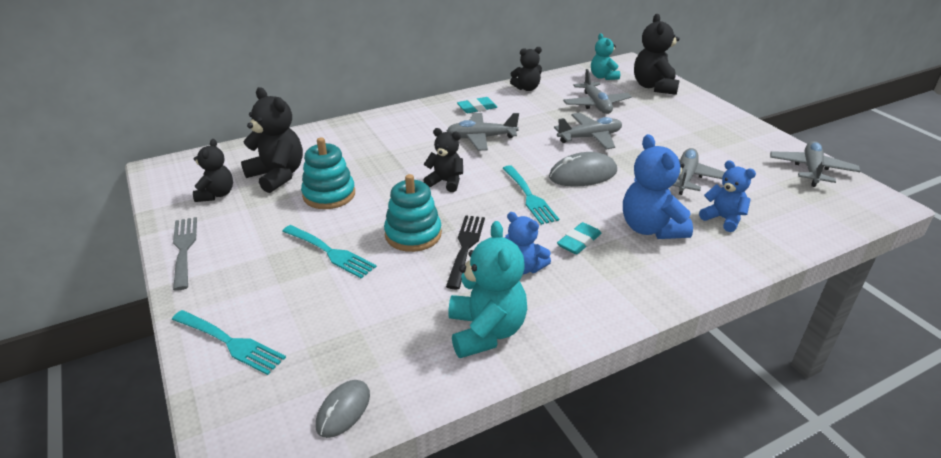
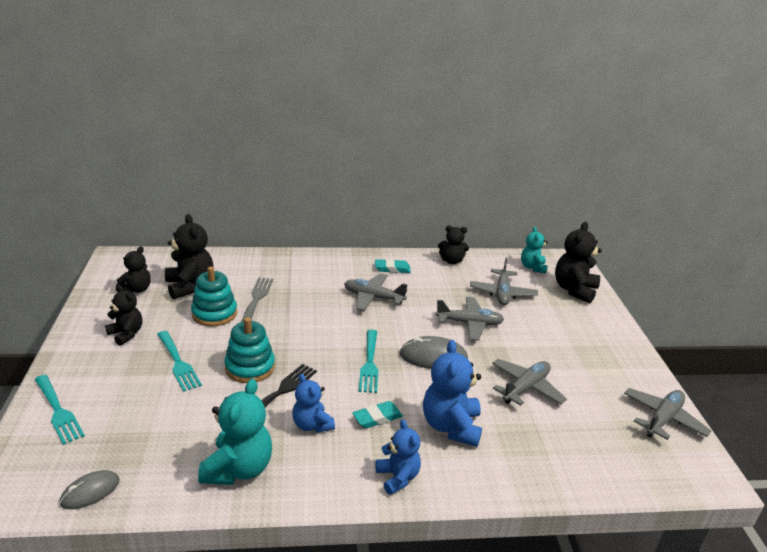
camera: 20 degrees right, 5 degrees down
(184, 249) = (83, 327): grey fork -> grey fork (257, 299)
(445, 182) = (312, 329): black teddy bear -> black teddy bear (126, 334)
(723, 219) = (527, 439): blue teddy bear -> blue teddy bear (398, 477)

